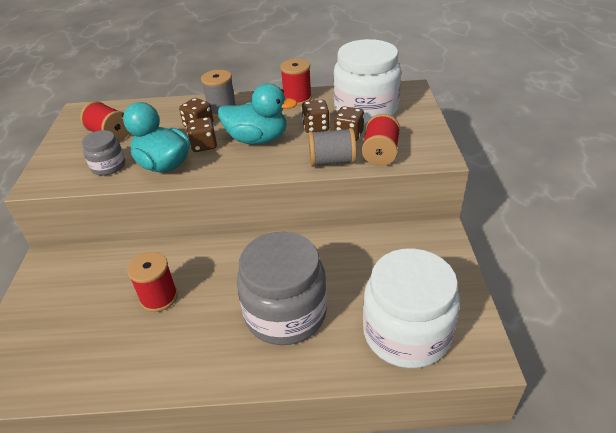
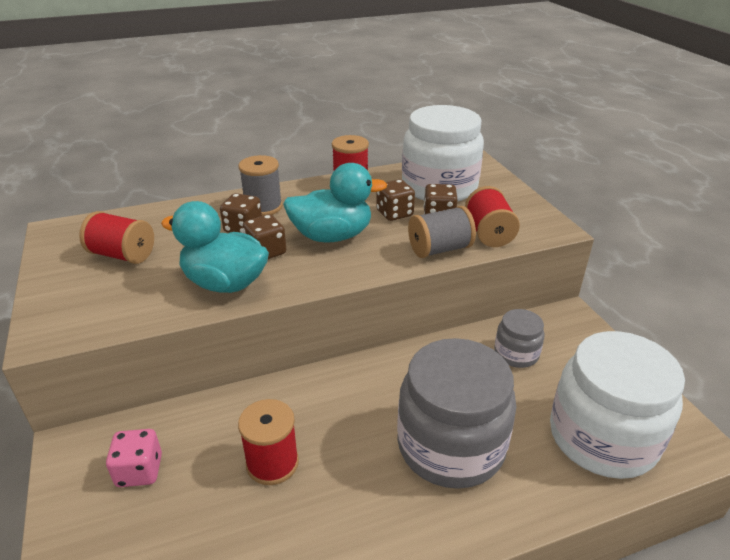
camera: 20 degrees left, 5 degrees down
(77, 284) = (139, 471): none -> pink dice
(108, 166) = (145, 296): grey jar -> grey jar (516, 354)

